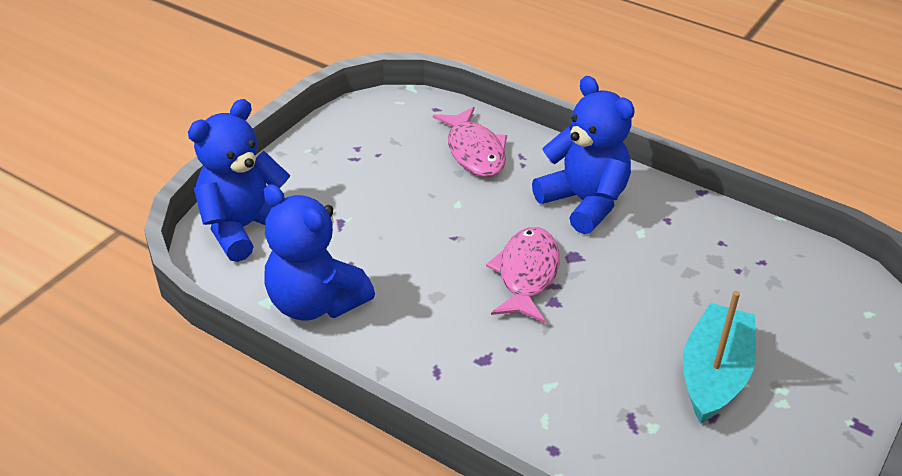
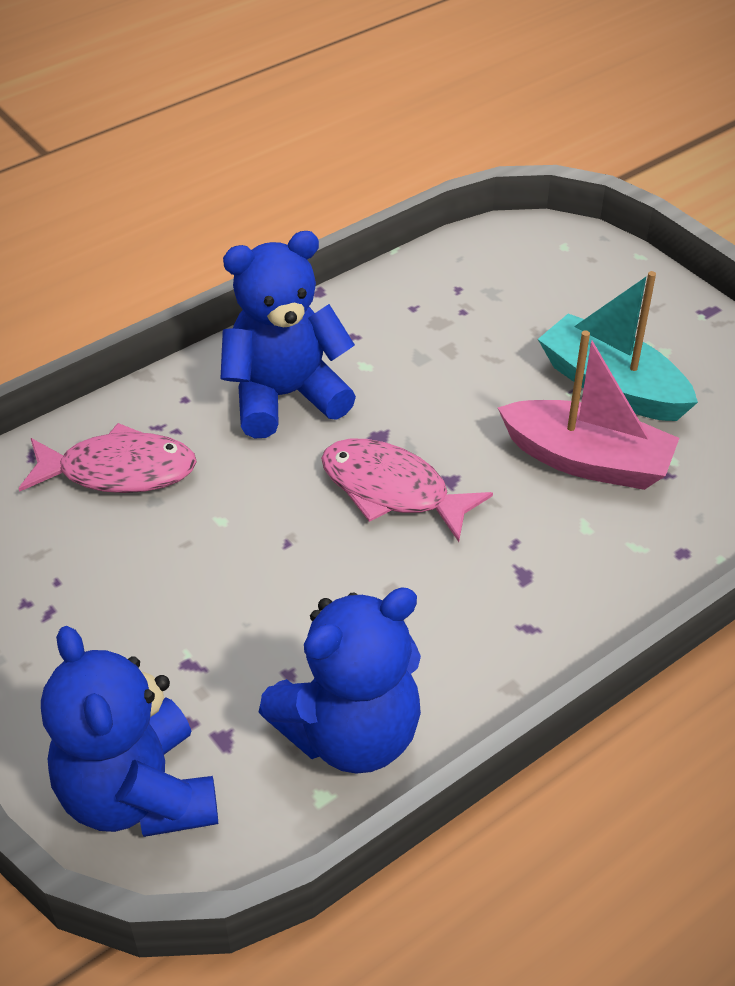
camera: 70 degrees left, 5 degrees up
(619, 374) = (587, 460): none -> pink boat

